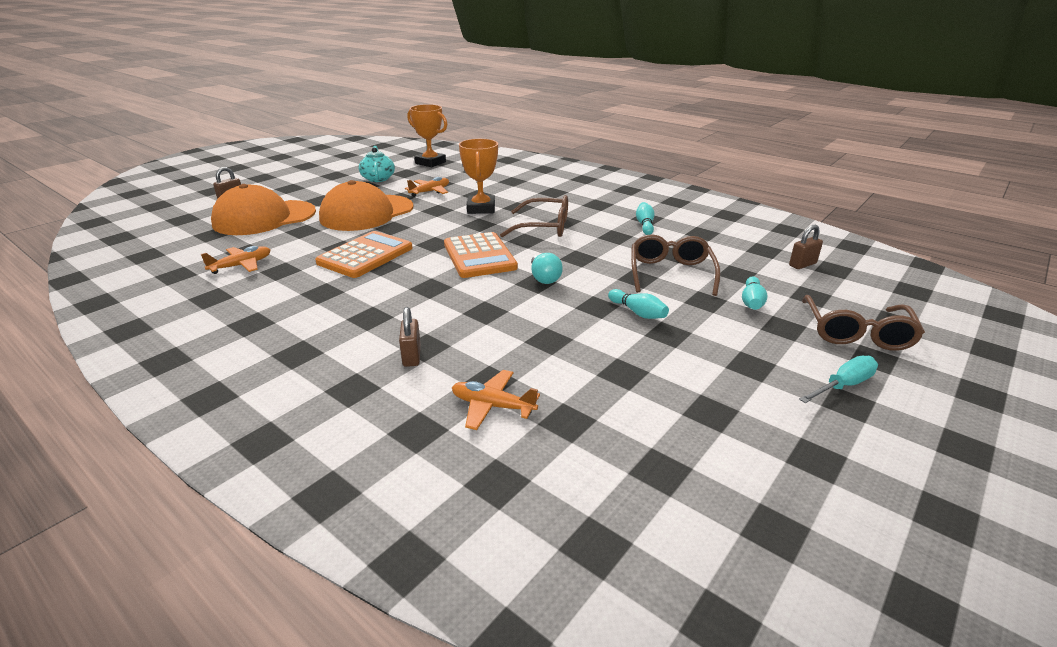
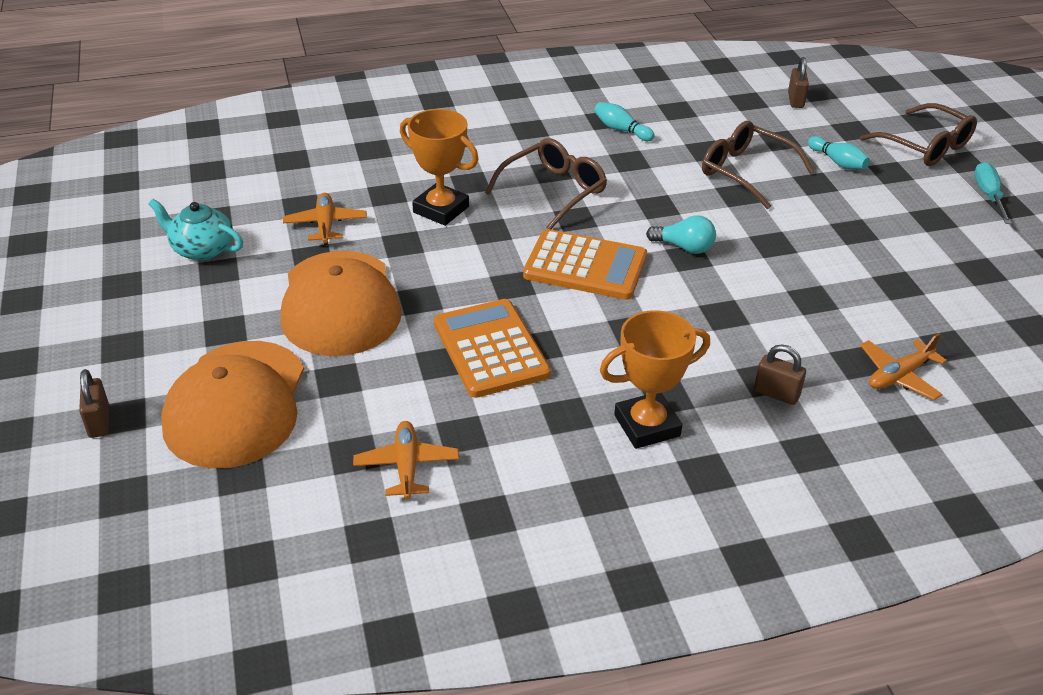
camera: 55 degrees left, 10 degrees up
(430, 163) = (199, 181): orange trophy -> orange trophy (647, 425)
(638, 312) = (805, 228): turquoise bowling pin -> none

